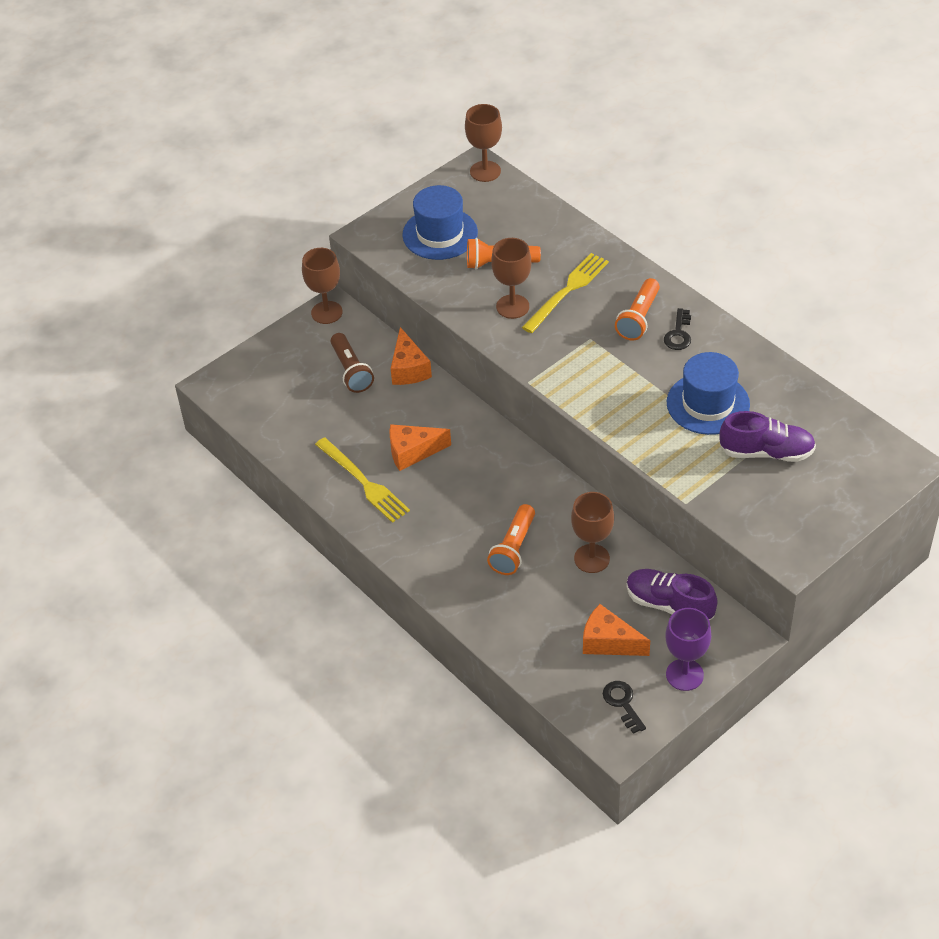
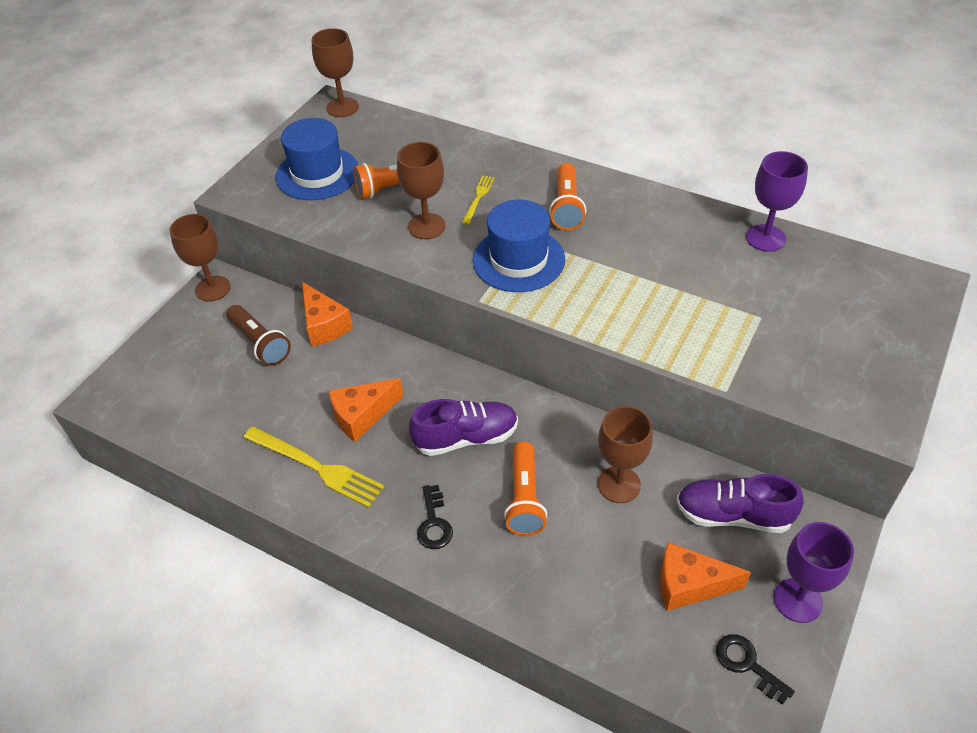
camera: 20 degrees left, 0 degrees up
(567, 291) = (478, 198): yellow fork -> yellow fork, size x0.54
(678, 334) = (616, 212): black key -> black key (434, 523)
(708, 404) = (686, 274): blue hat -> blue hat (518, 260)
(766, 452) = (778, 310): purple shoe -> purple shoe (466, 438)
(794, 389) = (765, 238): none -> purple goblet

